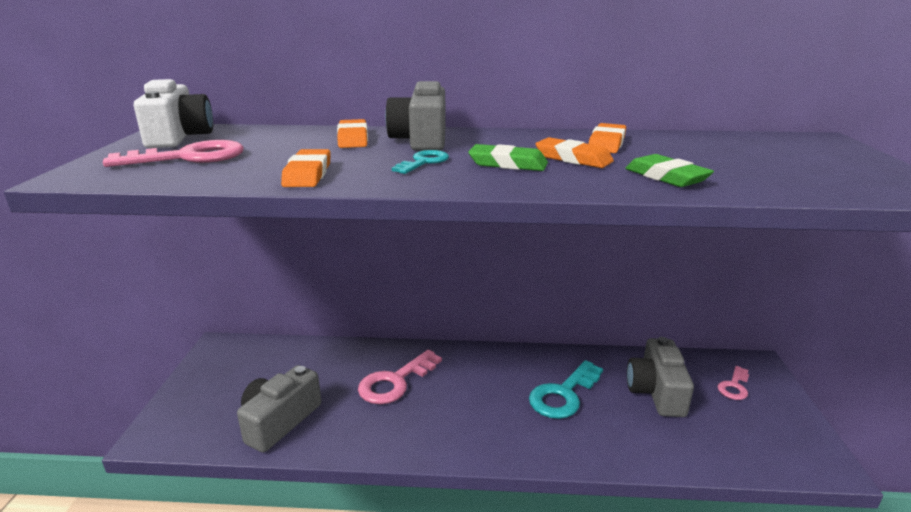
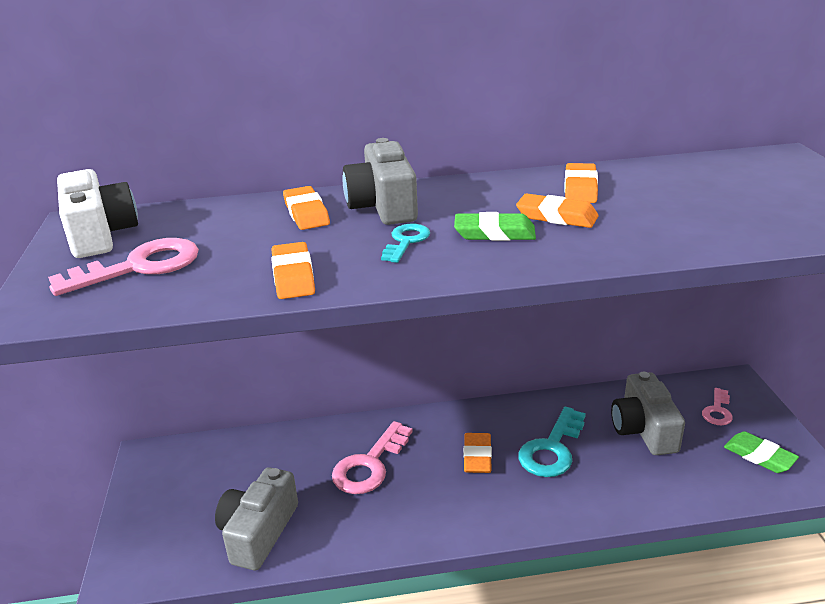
camera: 10 degrees left, 5 degrees up
(492, 390) = (477, 456): none -> orange eraser
(666, 177) = (657, 233): green eraser -> green eraser (759, 456)

